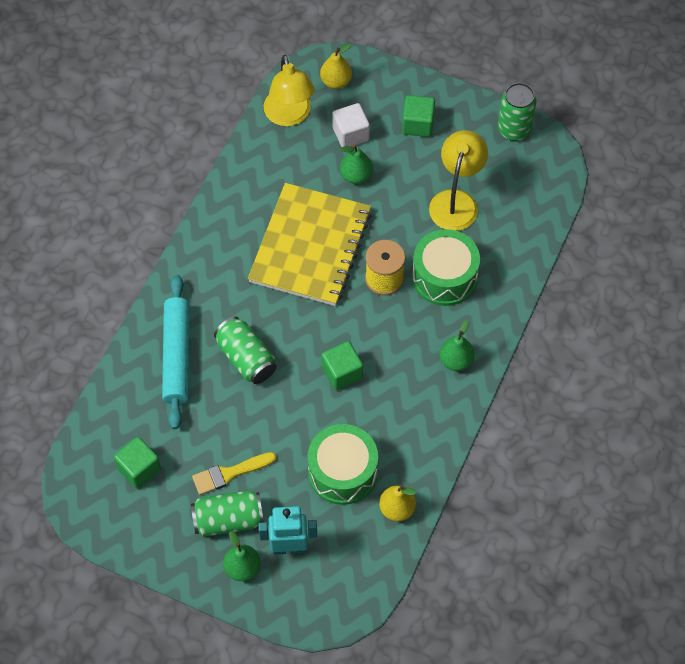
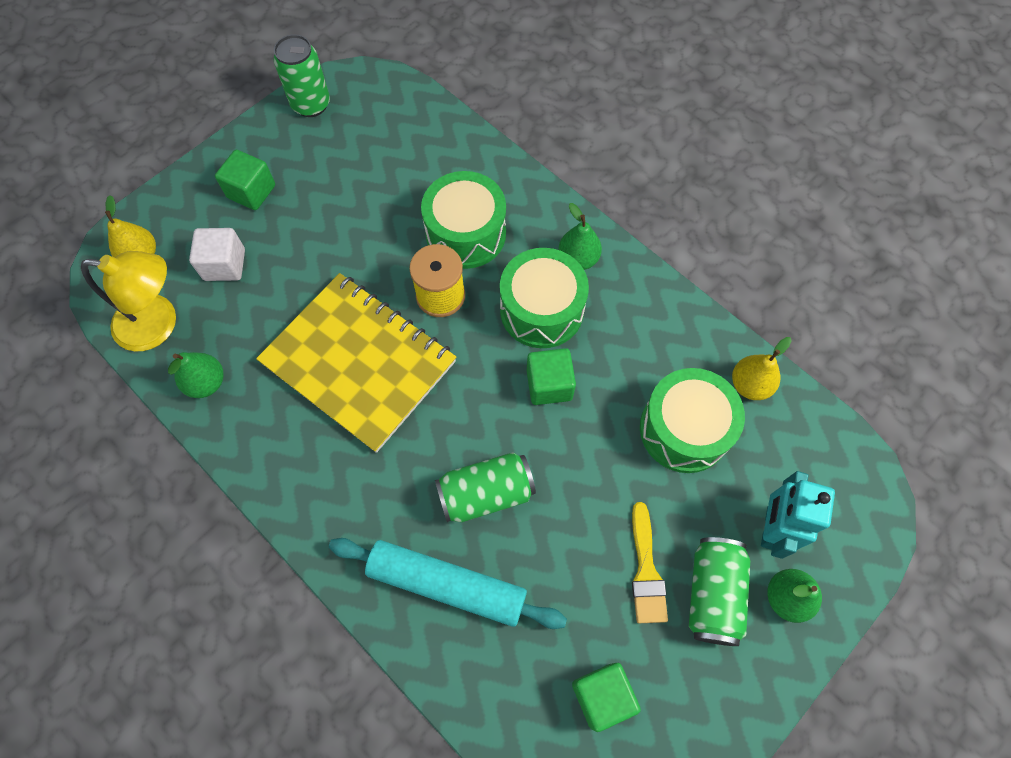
camera: 70 degrees left, 5 degrees up
(356, 176) = (285, 279): green pear -> green pear (206, 383)
(401, 349) = (541, 310): none -> green drum
(456, 201) = (373, 189): yellow lamp -> none

